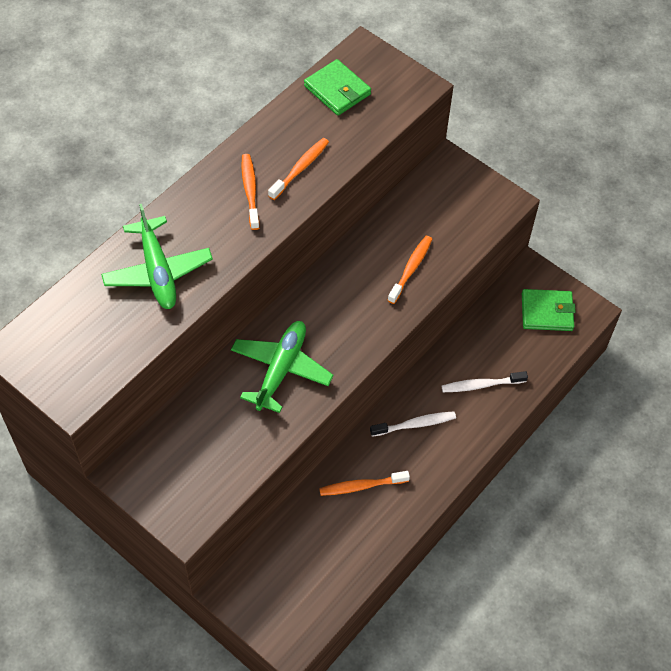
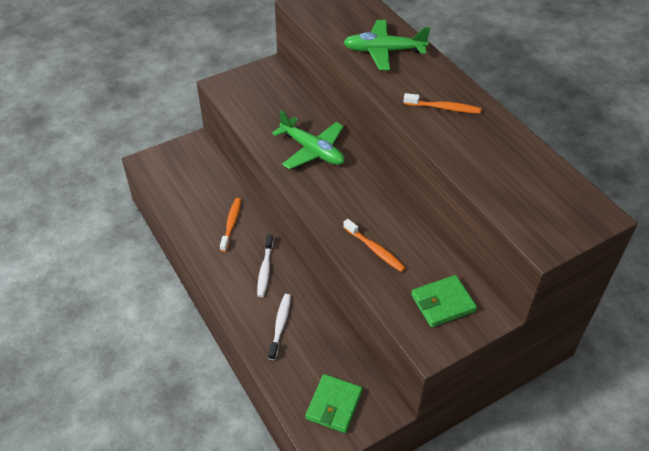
camera: 110 degrees right, 10 degrees down
(300, 168) = (459, 140): orange toothbrush -> none
(337, 90) = (548, 184): green wallet -> green wallet (443, 303)

